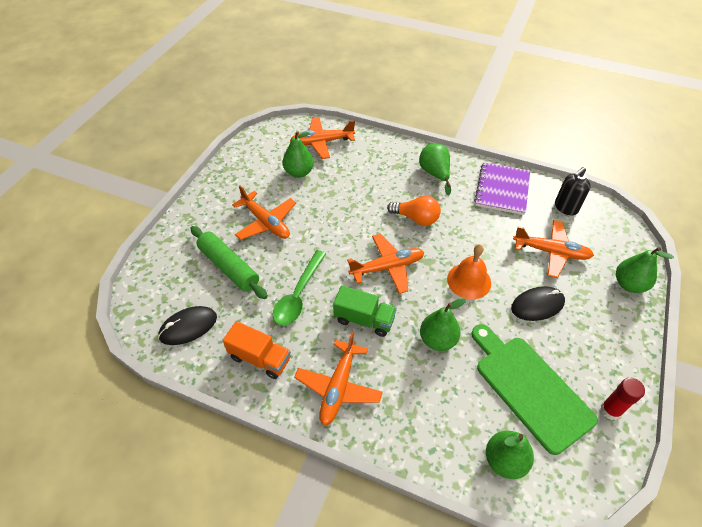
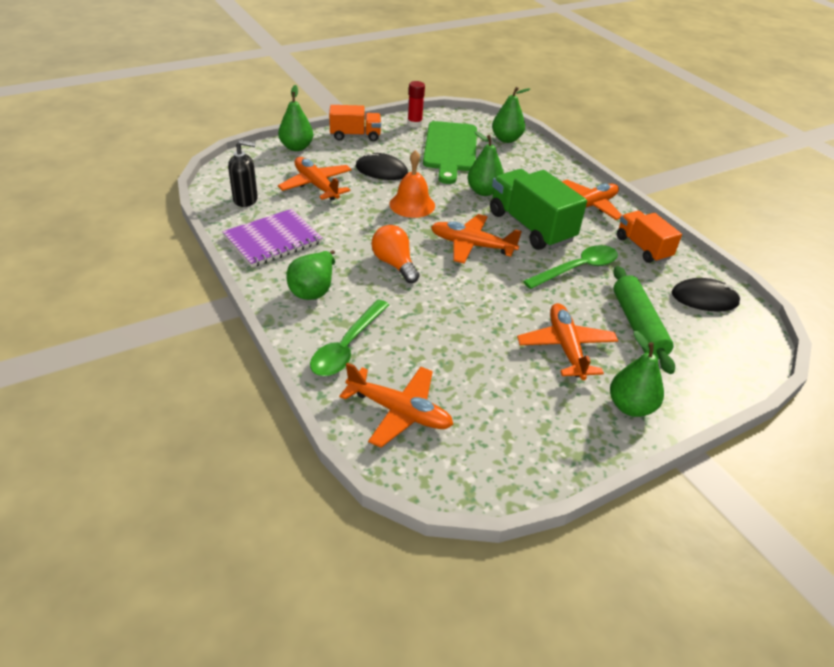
camera: 145 degrees left, 10 degrees down
(299, 172) = (474, 385): green pear -> green pear (630, 407)
(364, 319) = (531, 227): green truck -> green truck, size x1.61
(379, 155) = (347, 346): none -> green spoon
(621, 340) = (355, 136): none -> orange truck

